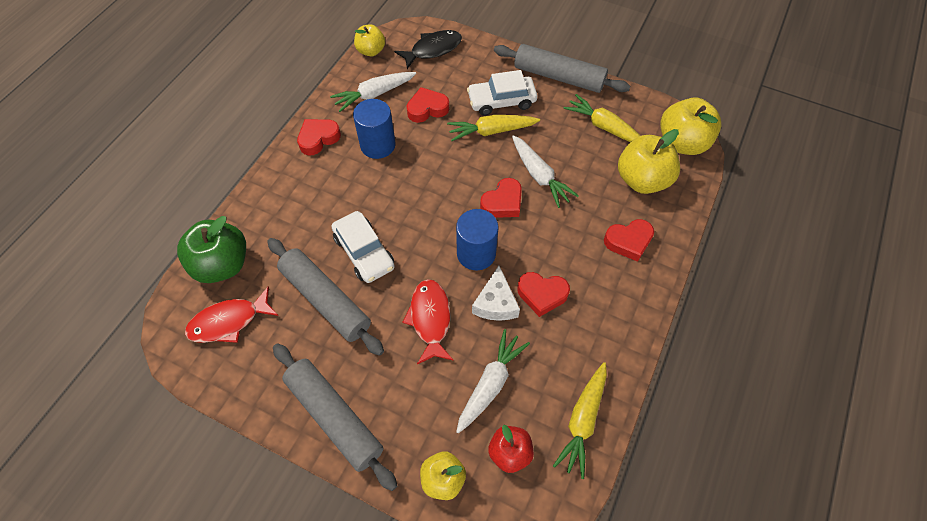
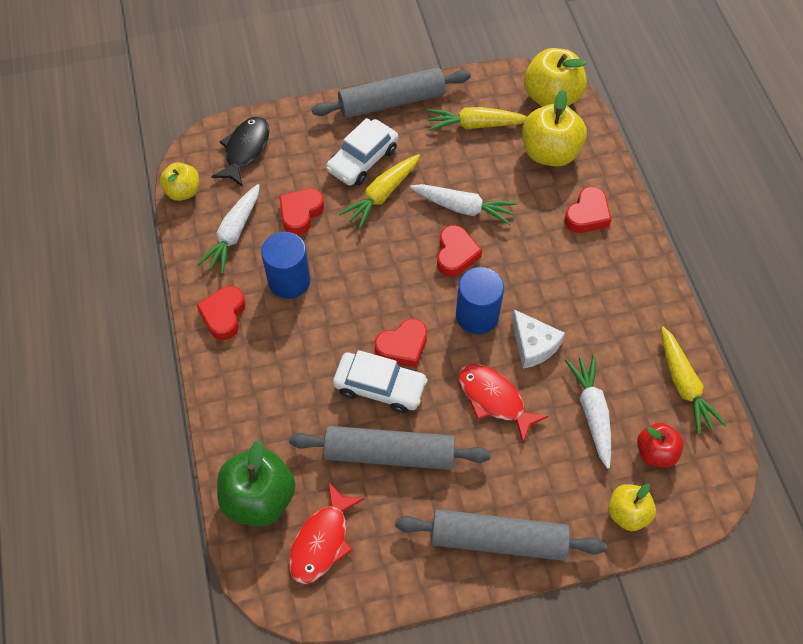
camera: 40 degrees left, 0 degrees up
(542, 294) = (562, 310): red heart -> red heart (403, 346)

